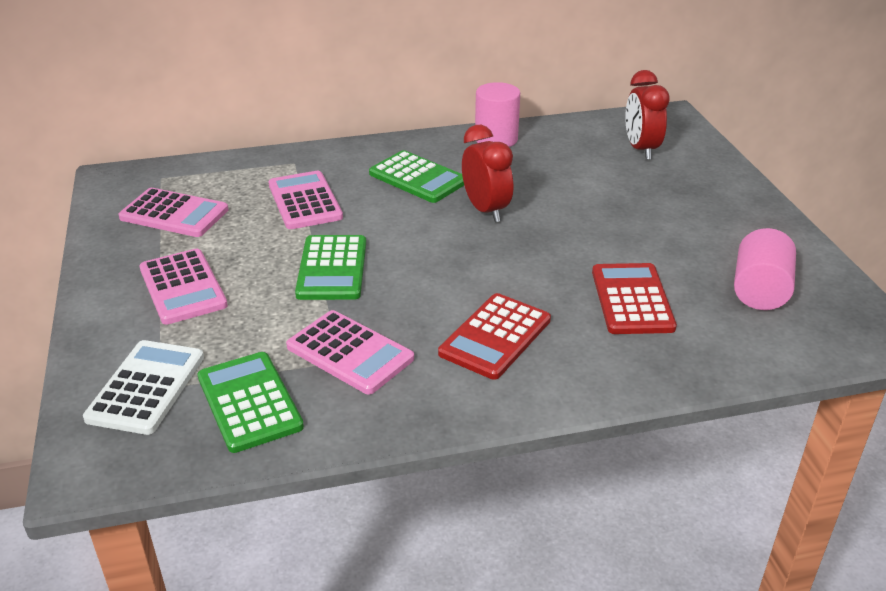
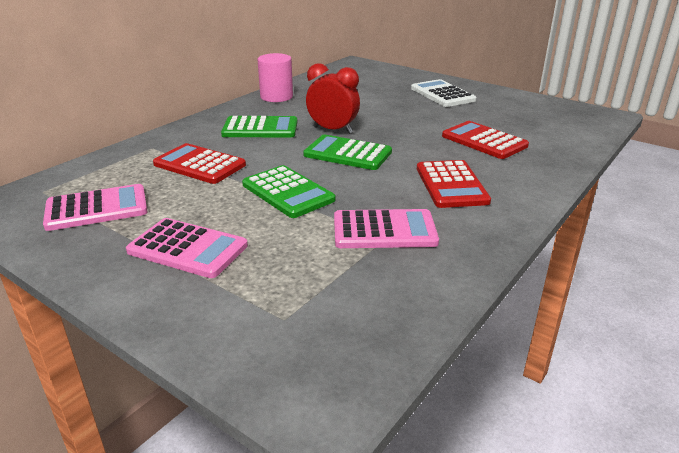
camera: 40 degrees left, 5 degrees down
(146, 387) = (272, 324): white calculator -> white calculator (442, 94)
(249, 402) = (369, 290): green calculator -> green calculator (347, 153)
(305, 201) = (199, 165): pink calculator -> red calculator
(641, 149) = (367, 79): red clock -> none
(760, 291) = (529, 116): pink cylinder -> none

